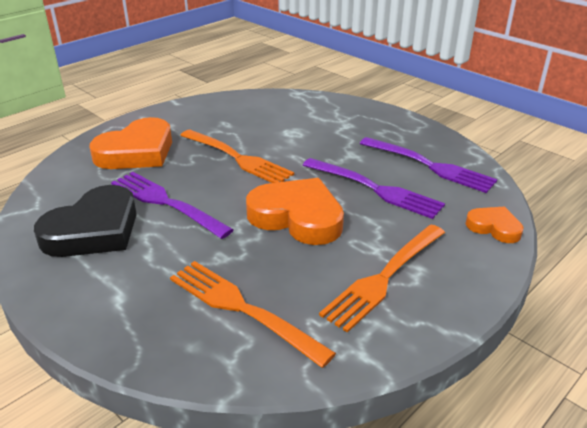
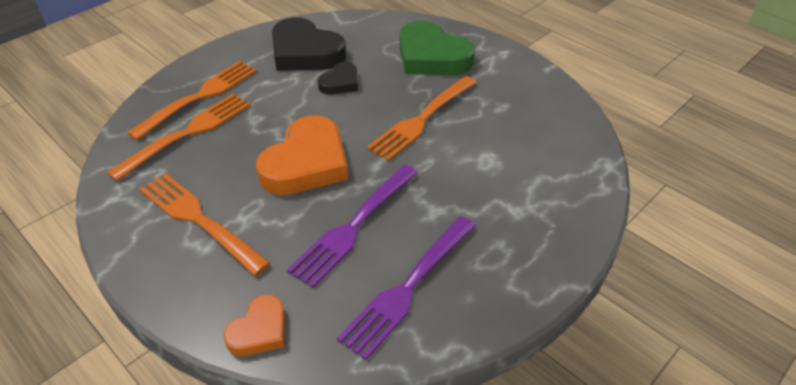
camera: 90 degrees right, 10 degrees up
(137, 152) = (431, 56): orange heart -> green heart
(166, 203) = (340, 83): purple fork -> black heart
(166, 310) = (199, 97): none -> orange fork

